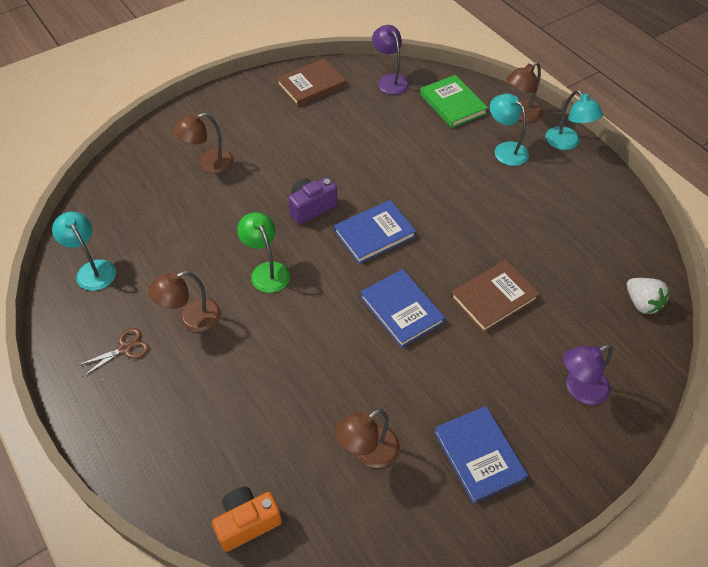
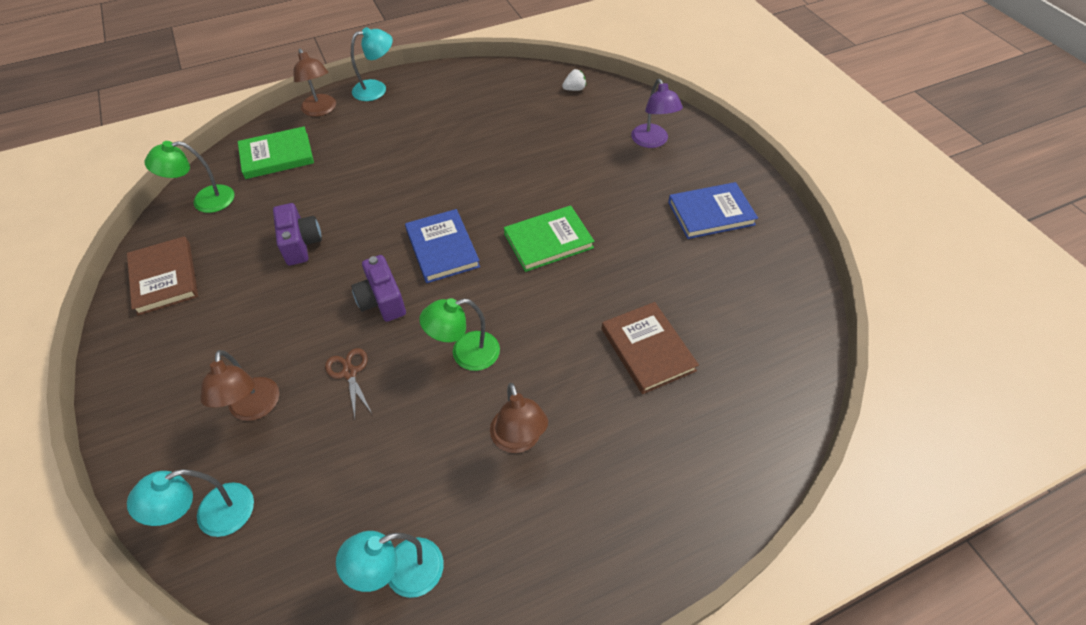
camera: 80 degrees left, 0 degrees up
(125, 348) = (550, 522): brown scissors -> brown scissors (349, 373)
(247, 522) = (781, 396): orange camera -> none
(359, 145) = (301, 244): none -> purple camera
(368, 452) = (706, 289): brown lamp -> none
(390, 80) = (205, 201): purple lamp -> green lamp
(401, 310) = (548, 241): blue book -> green book
(494, 298) = (549, 173): brown book -> brown book (647, 349)
(505, 149) = (365, 130): turquoise lamp -> turquoise lamp (213, 516)
(642, 303) = (574, 89): white strawberry -> white strawberry, size x0.66

